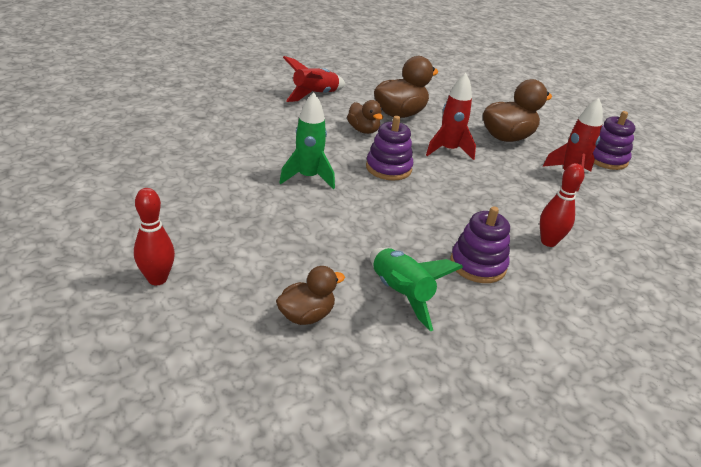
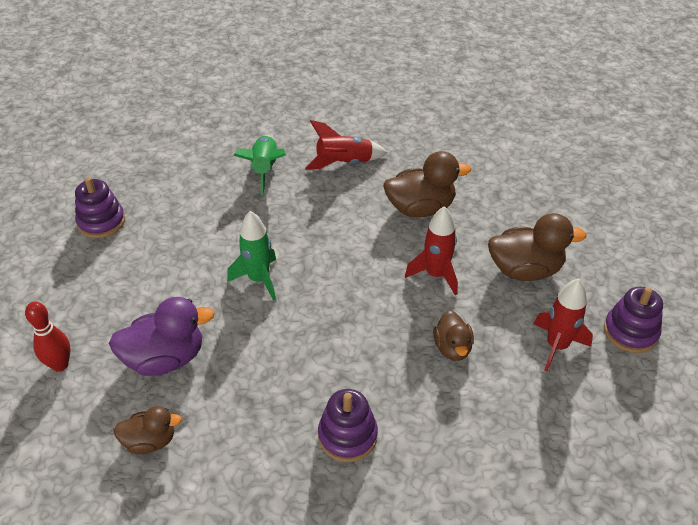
camera: 30 degrees right, 10 degrees up
(268, 249) = (165, 358): none -> purple duck
(363, 130) = (361, 225): brown duck -> brown duck (452, 348)
(388, 168) = (349, 285): purple stacking toy -> purple stacking toy (101, 222)
(400, 294) = (246, 445): green rocket -> green rocket (264, 169)
(548, 242) = (448, 430): red bowling pin -> none

